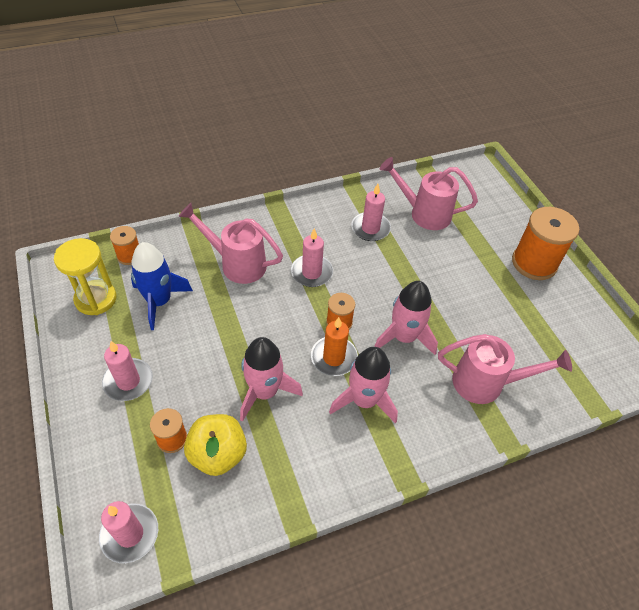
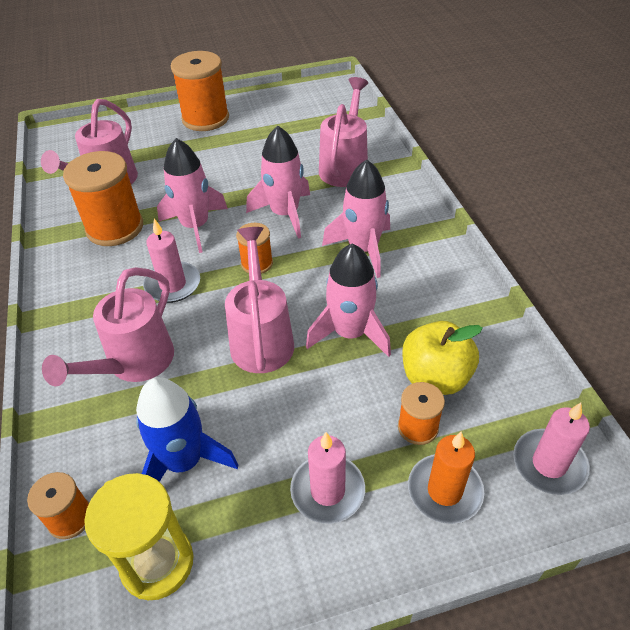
camera: 80 degrees left, 5 degrees down
(259, 333) = (261, 338): none -> pink watering can
(333, 358) = (306, 270): orange candle -> orange candle (444, 491)
(370, 228) = (115, 228): pink candle -> orange spool
(379, 277) = (195, 226): none -> pink rocket

